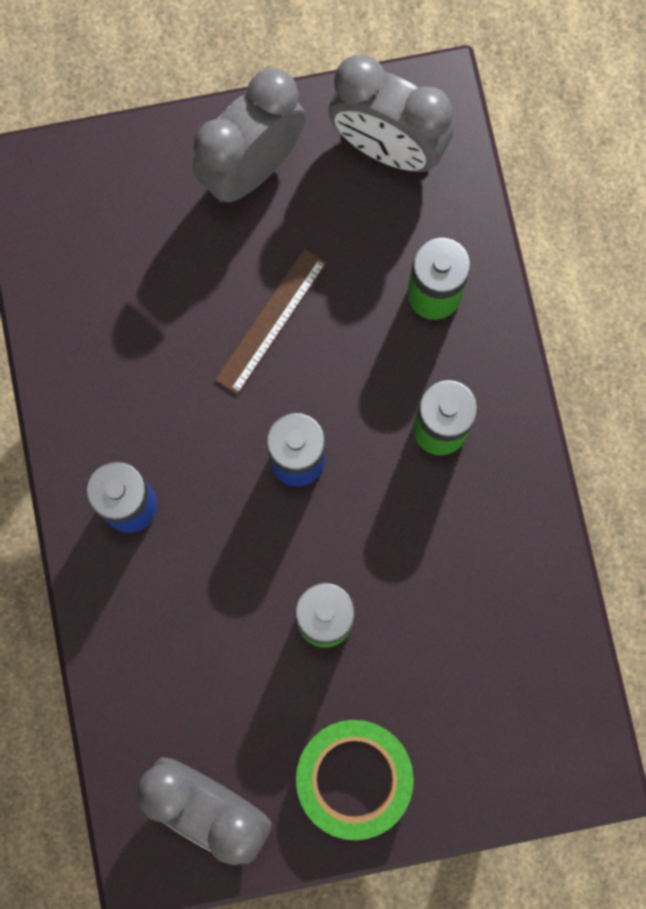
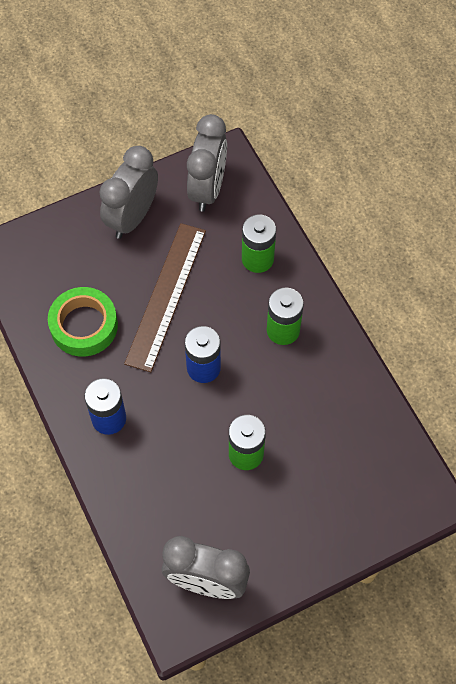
camera: 15 degrees left, 15 degrees down
(271, 321) = (166, 296): brown ruler -> brown ruler, size x1.68
(354, 778) = (290, 541): green tape -> green tape (84, 326)
(387, 148) = (207, 189): grey clock -> grey clock turned 90 degrees counterclockwise

